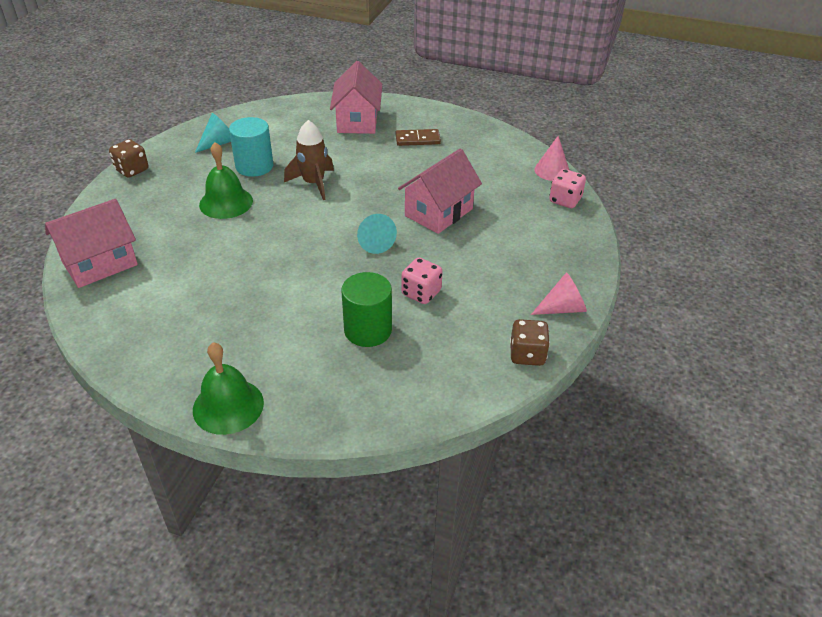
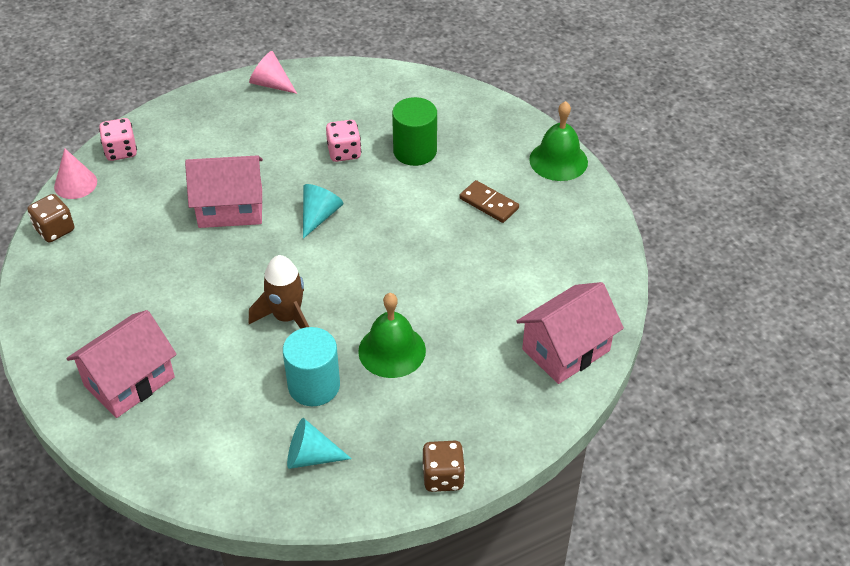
camera: 135 degrees left, 5 degrees up
(100, 263) = (566, 350): pink house -> pink house turned 45 degrees counterclockwise
(417, 139) = (117, 306): brown domino -> brown domino (488, 204)
(527, 355) = (338, 75): brown dice -> brown dice (55, 230)

